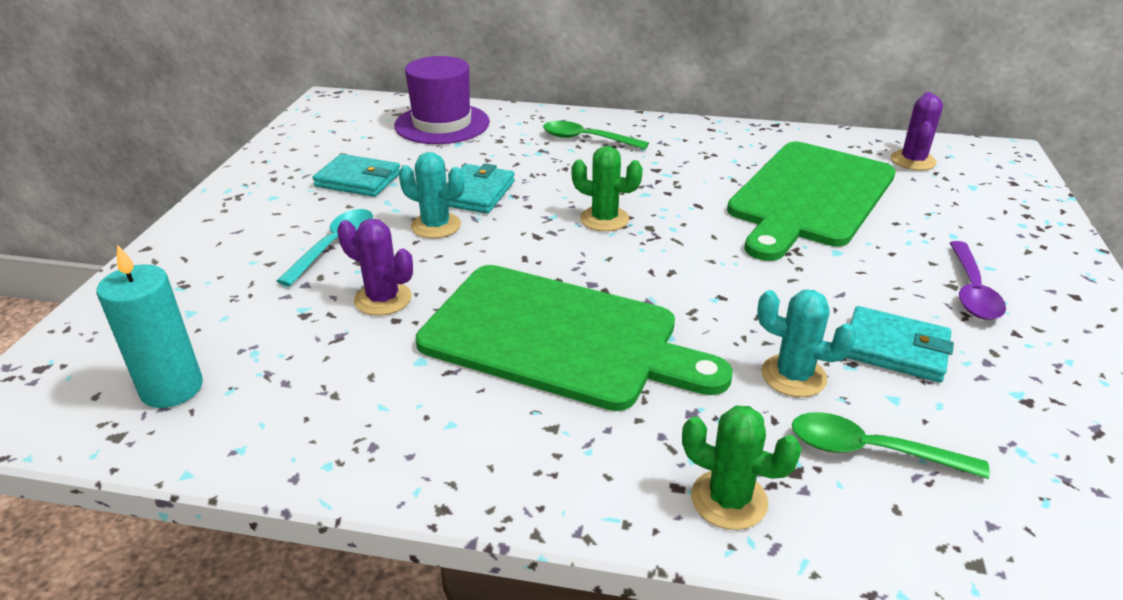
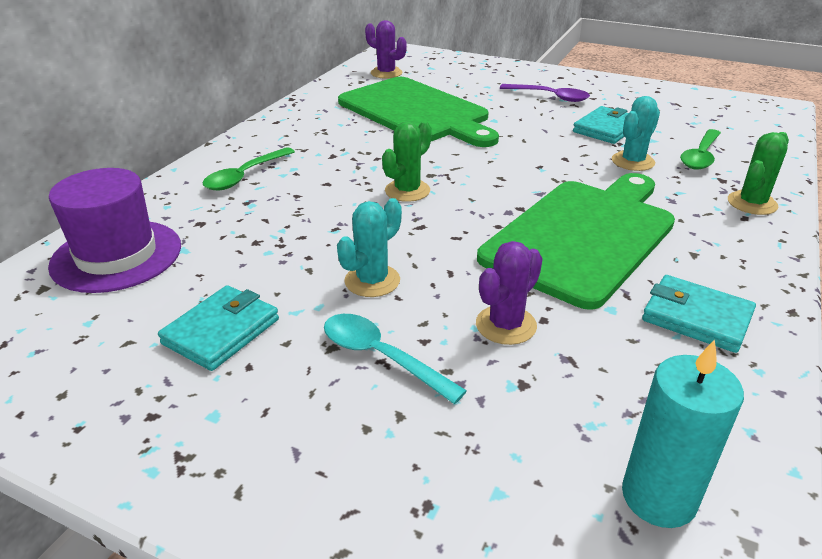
camera: 75 degrees left, 0 degrees up
(477, 193) = (316, 249): turquoise wallet -> turquoise wallet (696, 317)

